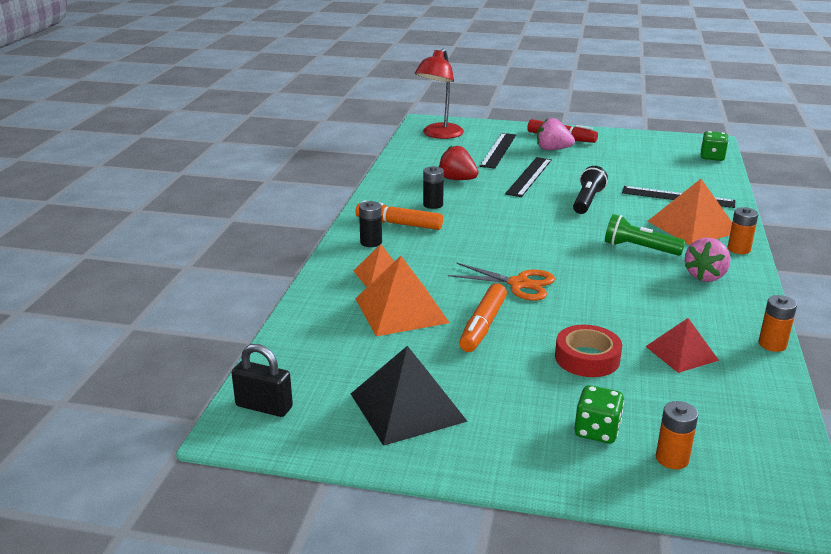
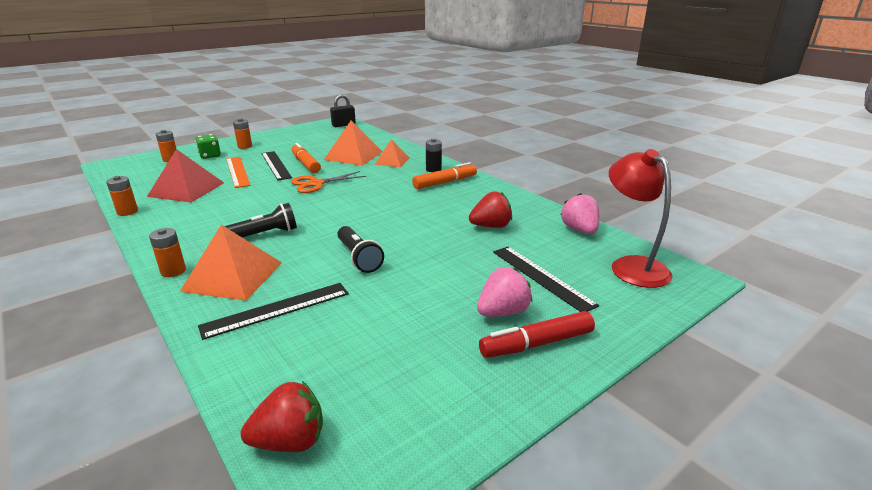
camera: 130 degrees right, 0 degrees up
(407, 407) = (294, 139): black pyramid -> none
(433, 205) = (457, 201): black battery -> none
(513, 431) = (245, 146): none -> orange battery
(529, 176) = (450, 259): black ruler -> black ruler (276, 165)
(587, 358) = (237, 171): red tape -> orange ruler
(639, 248) = (264, 234): green flashlight -> black flashlight
(681, 353) = (186, 189): red pyramid -> red pyramid, size x1.60
(705, 276) = (194, 235): pink strawberry -> pink strawberry (579, 230)
(712, 157) = (290, 441): green dice -> red strawberry

